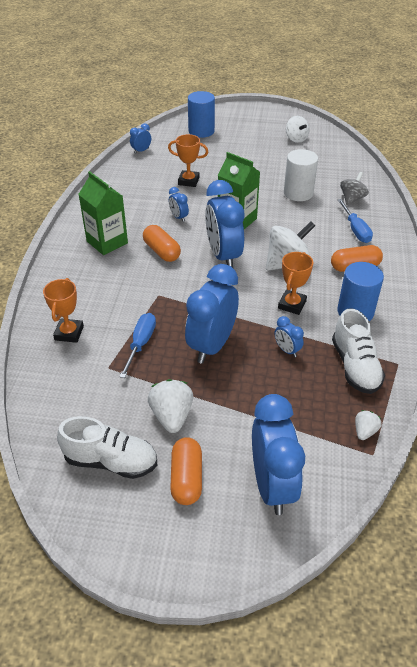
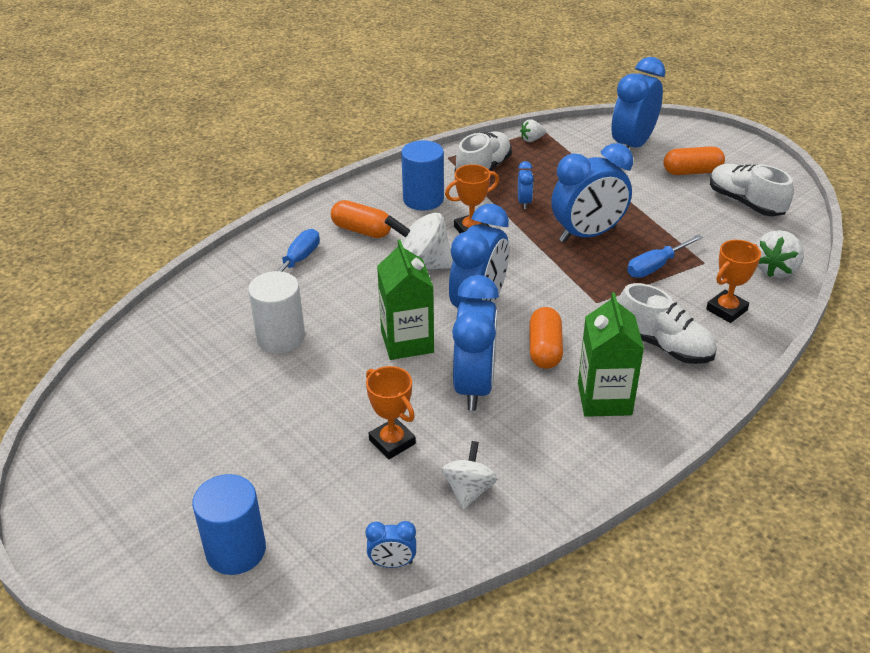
camera: 140 degrees left, 5 degrees down
(95, 287) = (663, 345): none -> white shoe
(172, 416) = (672, 206): white strawberry -> white strawberry (775, 269)
(178, 217) = (474, 386): blue clock -> blue clock, size x2.26
(187, 478) = (692, 172): orange capsule -> orange capsule turned 45 degrees clockwise
(296, 139) = (130, 431): white spinning top -> white spinning top (469, 490)
(352, 199) = (236, 296): grey spinning top -> none

